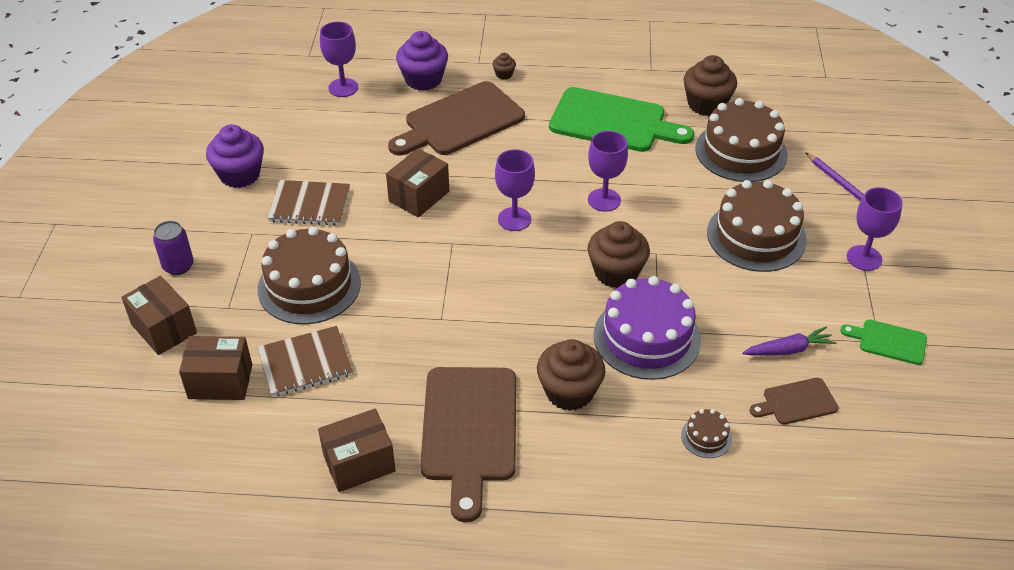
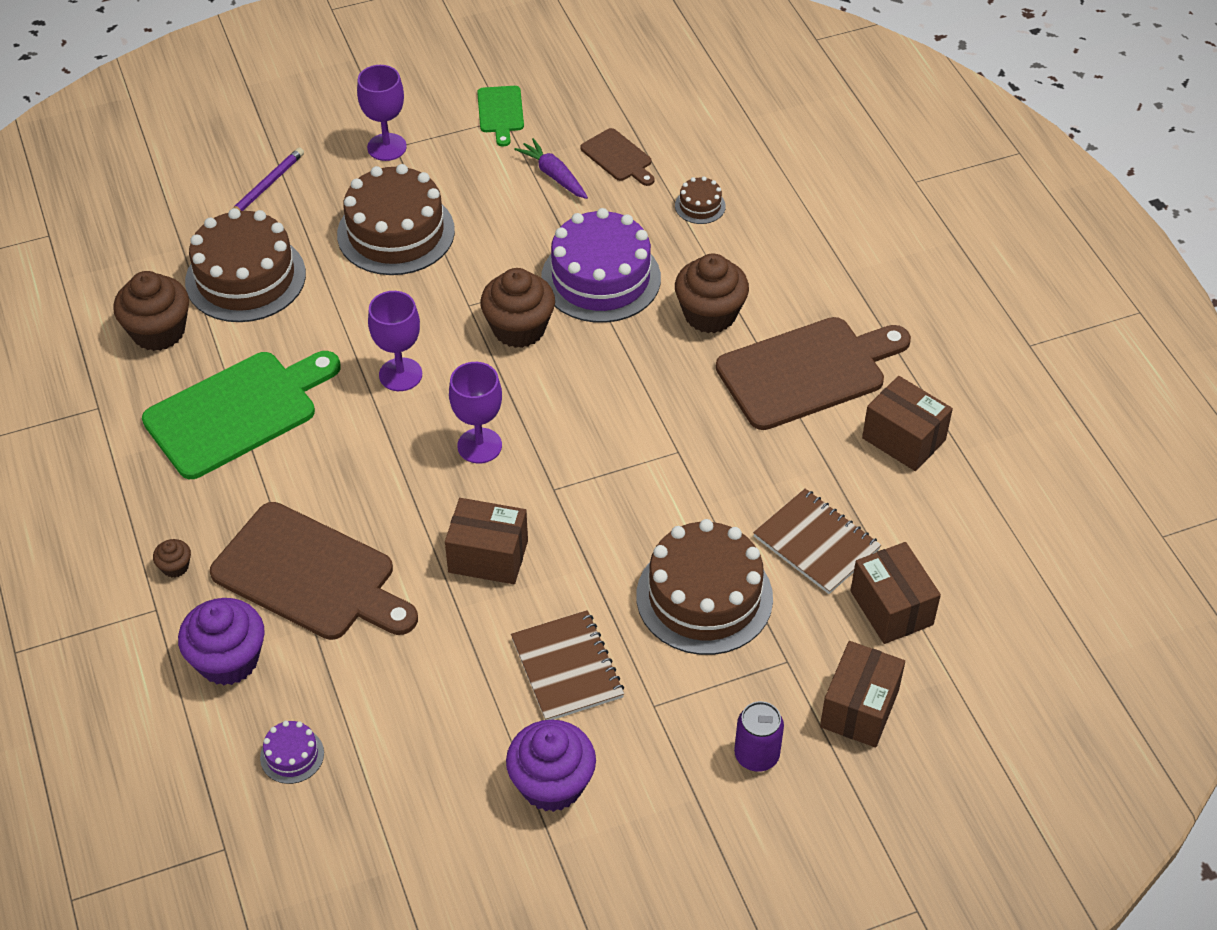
camera: 115 degrees left, 5 degrees up
(343, 88) = (292, 755): purple goblet -> purple cake
(613, 122) = (238, 412): green cutting board -> green cutting board turned 60 degrees clockwise

